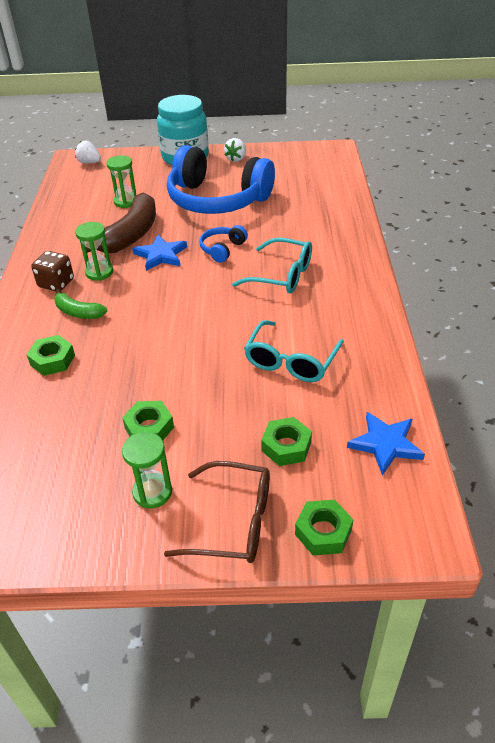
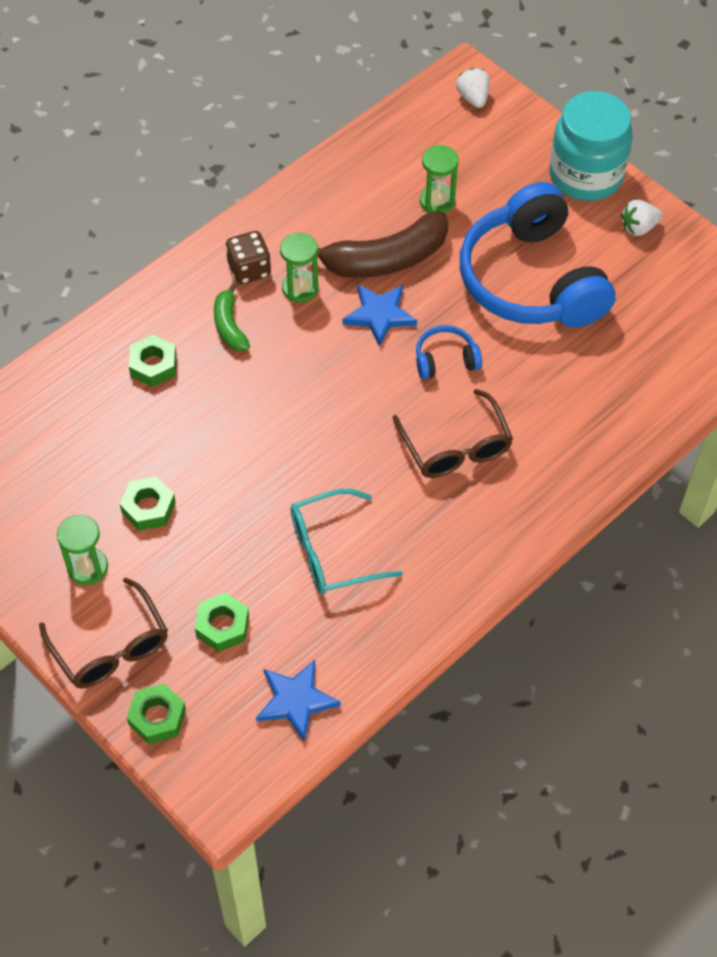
camera: 45 degrees right, 15 degrees up
(281, 275) = (455, 446): turquoise glasses -> brown glasses

